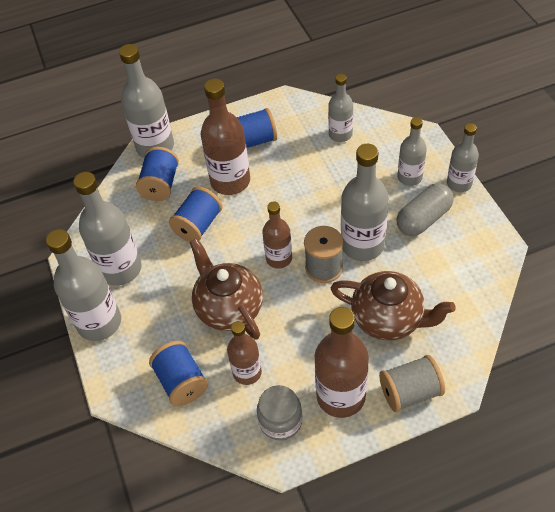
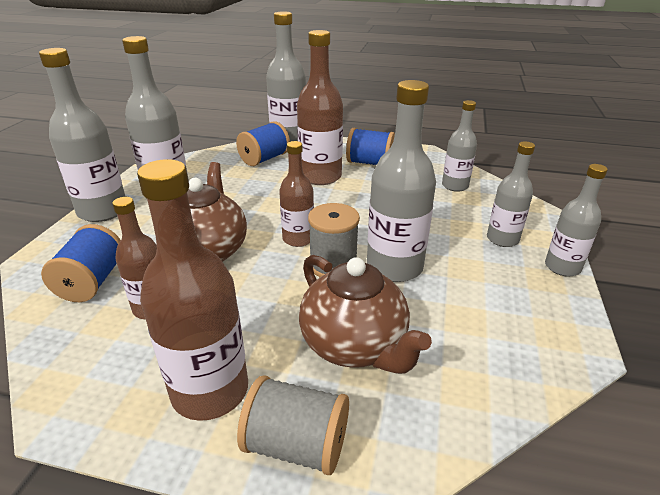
camera: 30 degrees right, 20 degrees down
(198, 225) = (259, 190): blue spool -> none
(280, 421) = (119, 373): grey jar -> none
(423, 219) = (489, 277): grey capsule -> none

